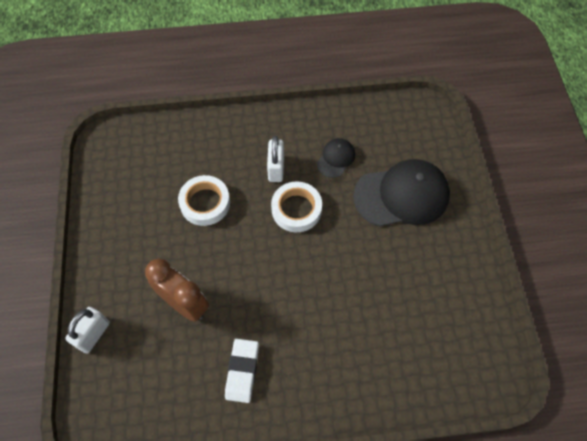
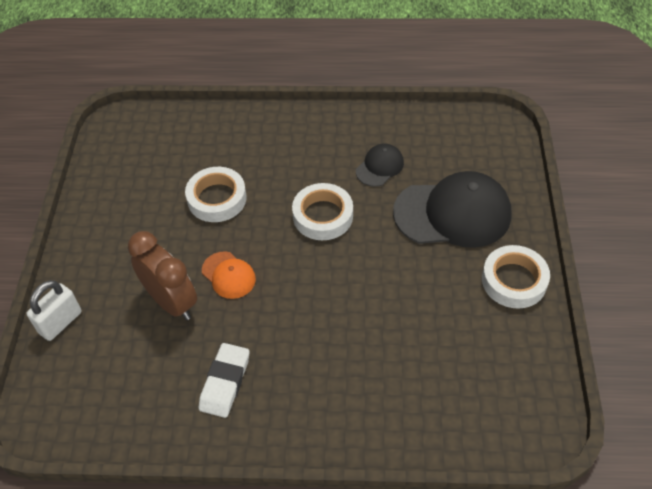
camera: 10 degrees right, 10 degrees down
(228, 273) = (228, 275): none -> orange cap
(276, 168) = (307, 170): white padlock -> none
(459, 251) = (514, 281): none -> white tape

